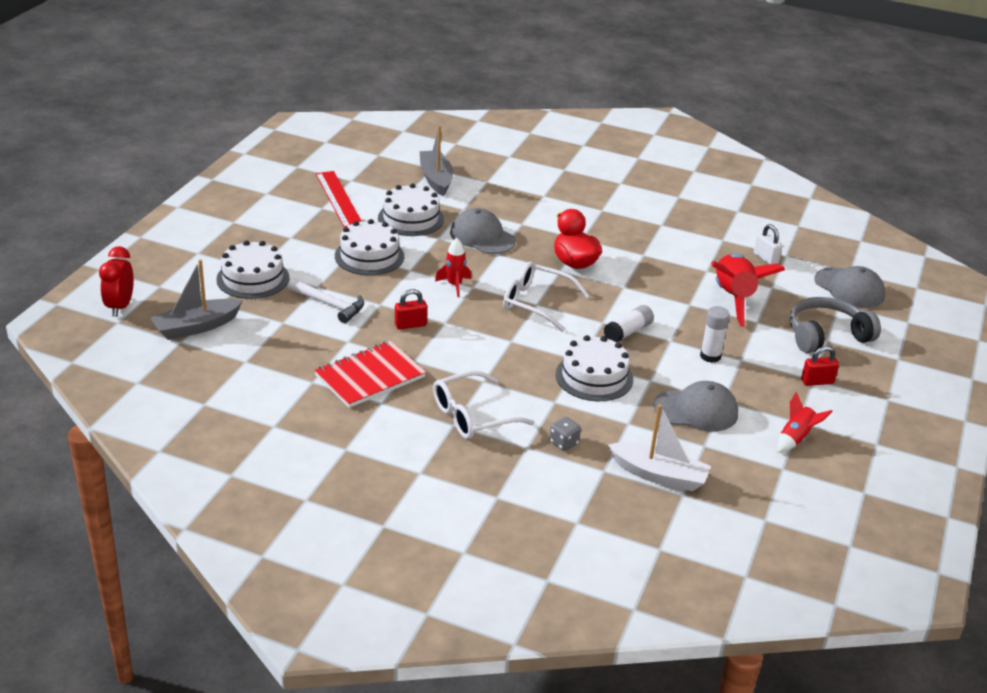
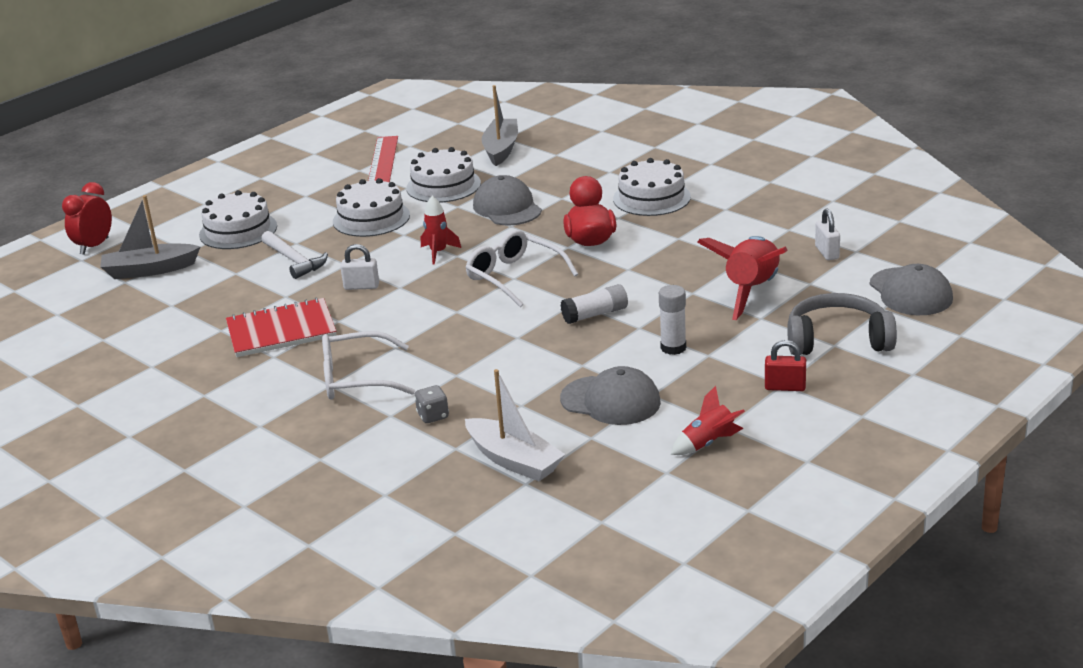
camera: 25 degrees right, 5 degrees down
(410, 325) = (361, 286): red padlock -> white padlock
(594, 377) = (520, 355): white cake -> white cake (651, 198)

